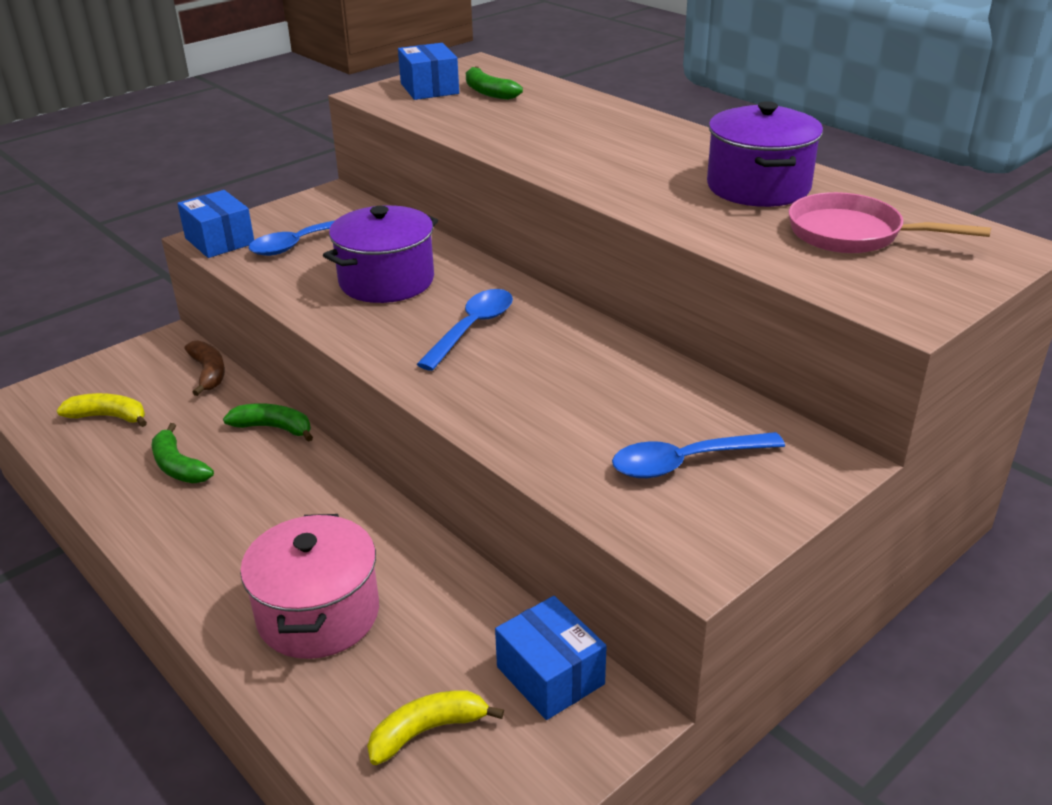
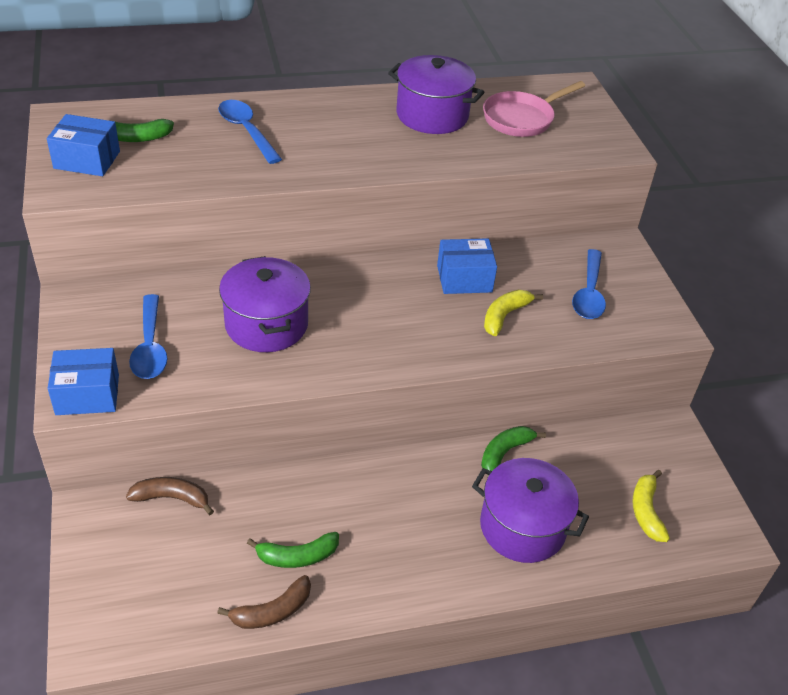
camera: 65 degrees left, 10 degrees up
(102, 477) = (272, 611): none -> brown banana
(109, 417) = (181, 586): yellow banana -> yellow banana (504, 316)
(274, 428) = (292, 482): green banana -> green banana (504, 452)
(318, 614) = (522, 527): pink pot -> purple pot
(472, 329) = (376, 311): blue spoon -> blue spoon (246, 131)
(550, 675) = (631, 443): blue box -> blue box (464, 279)

